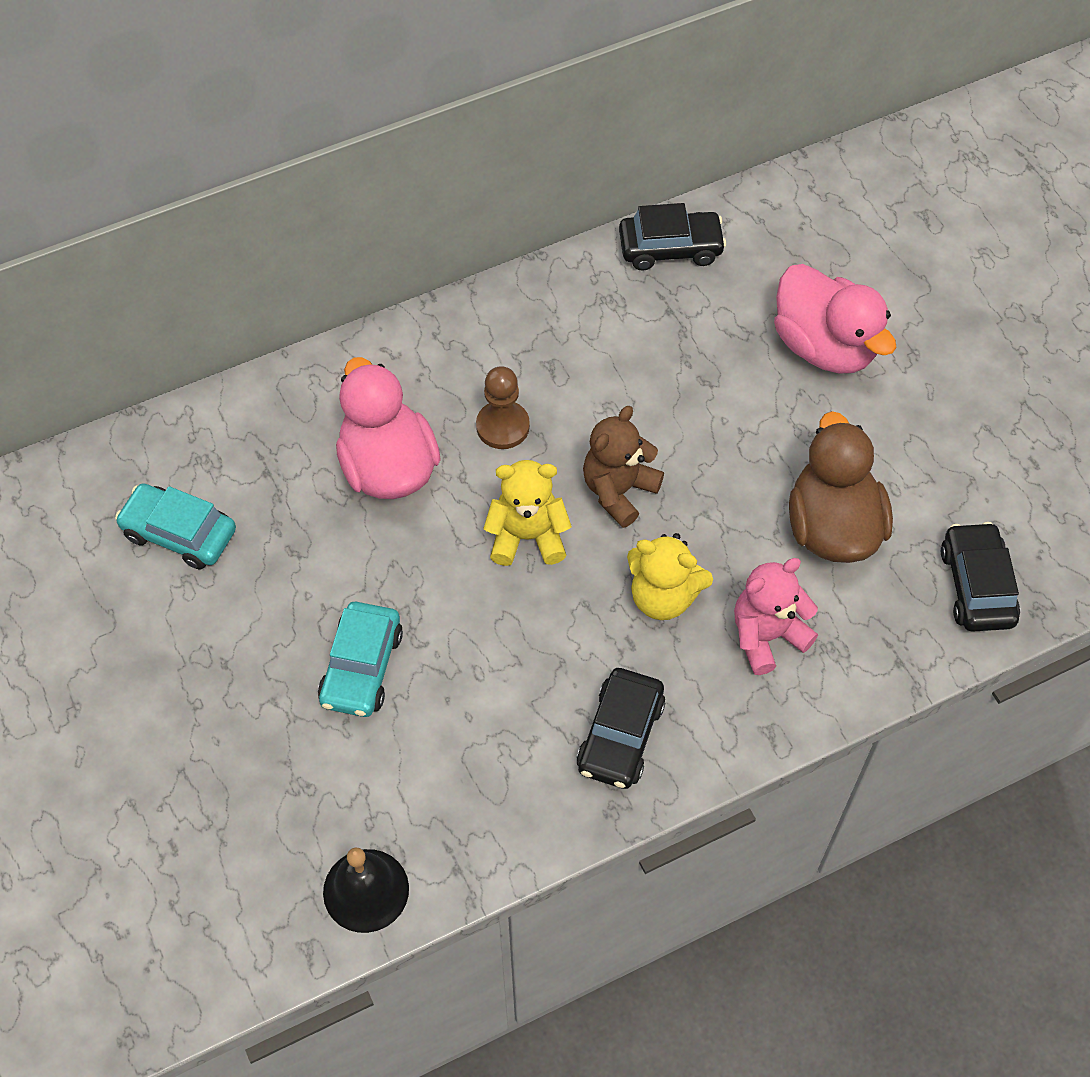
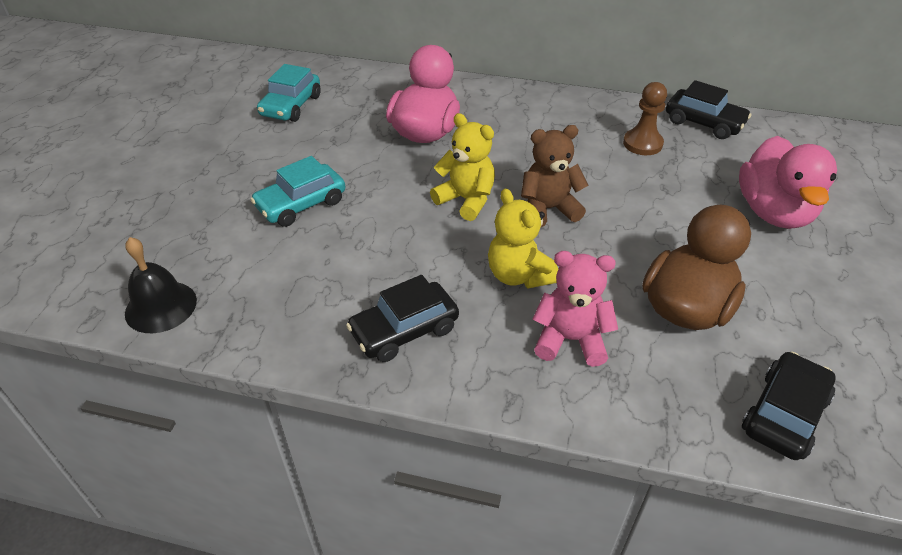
camera: 40 degrees right, 15 degrees down
(179, 533) = (291, 106): turquoise car -> turquoise car turned 135 degrees counterclockwise
(502, 426) = (510, 147): brown pawn -> brown pawn (642, 144)

